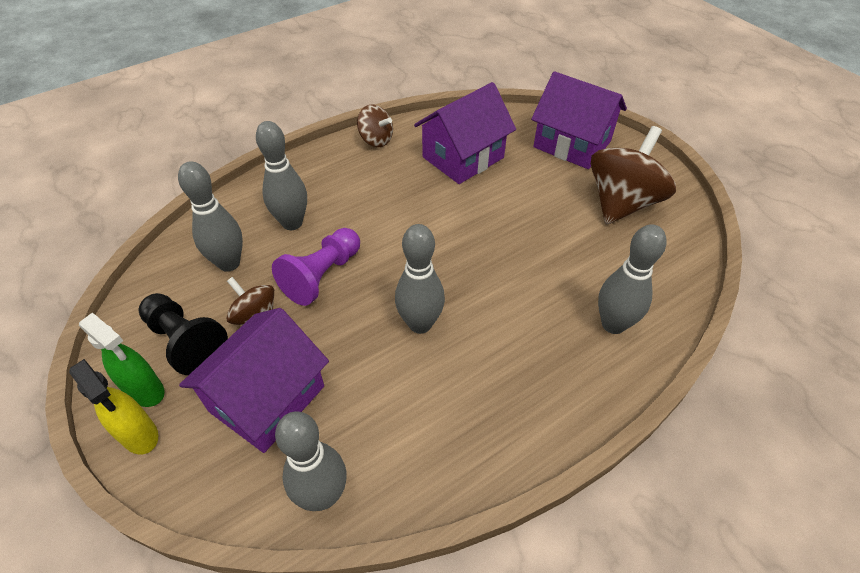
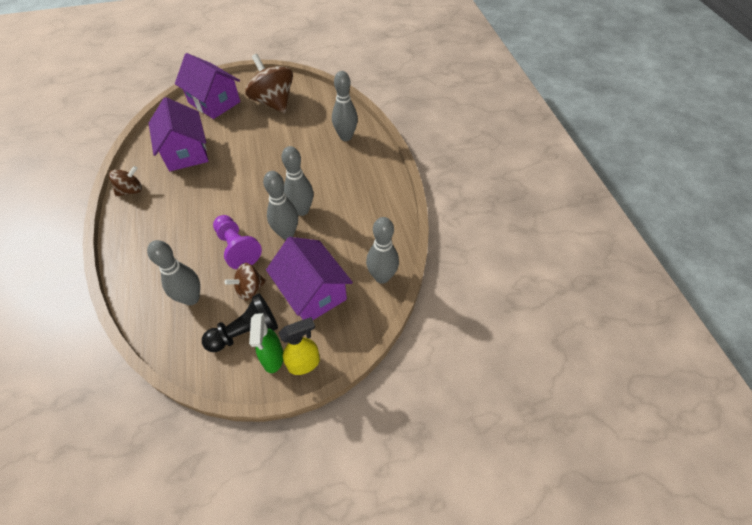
camera: 70 degrees left, 5 degrees up
(146, 391) = (273, 358): green spray bottle -> green spray bottle turned 120 degrees clockwise
(292, 223) = (178, 255): grey bowling pin -> grey bowling pin (287, 233)
(572, 144) = (214, 102): purple house -> purple house turned 75 degrees clockwise

